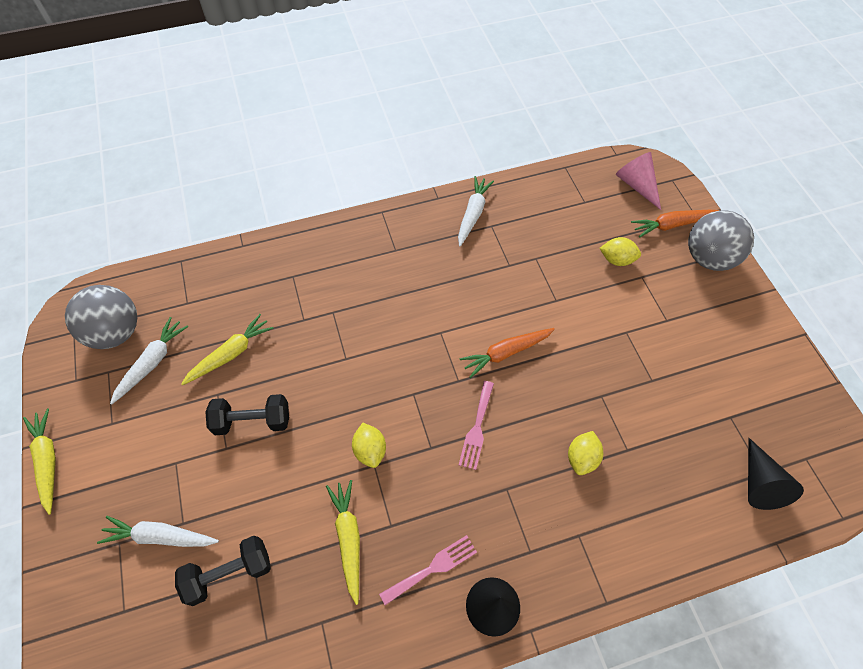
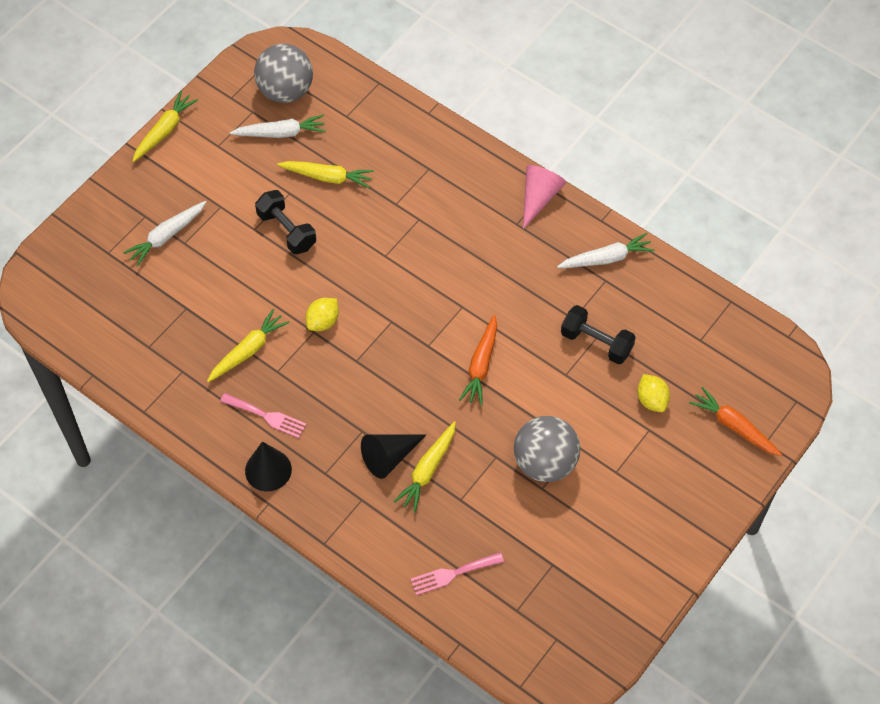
camera: 55 degrees right, 0 degrees up
(160, 536) = (166, 236): white carrot -> white carrot turned 105 degrees counterclockwise
(229, 573) = (173, 294): black dumbbell -> black dumbbell (596, 342)
(477, 428) = (396, 382): pink fork -> pink fork (453, 574)
(506, 353) = (481, 365): orange carrot -> orange carrot turned 105 degrees counterclockwise
(582, 458) = (427, 470): yellow lemon -> yellow carrot
(637, 185) = (761, 373): pink cone -> pink cone (539, 198)
(708, 258) = (719, 475): grey ball -> grey ball (545, 463)
(759, 483) = (505, 610): black cone -> black cone (389, 457)

